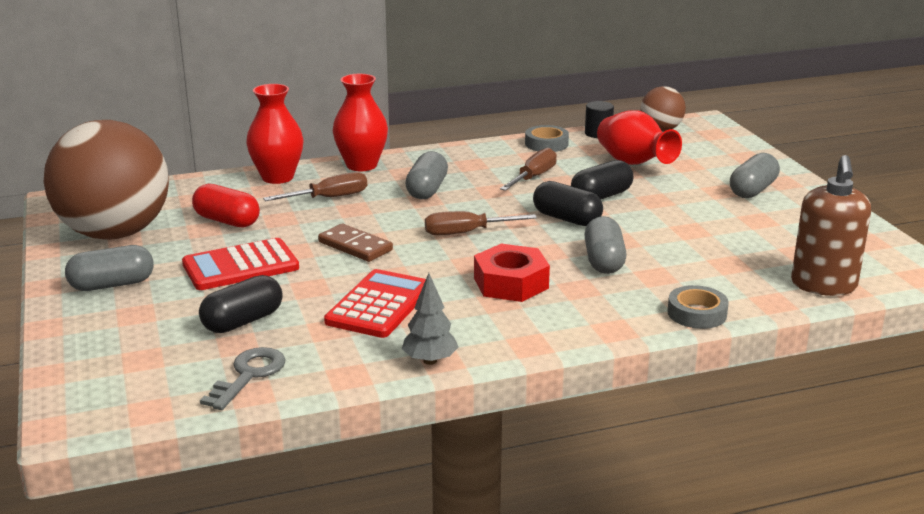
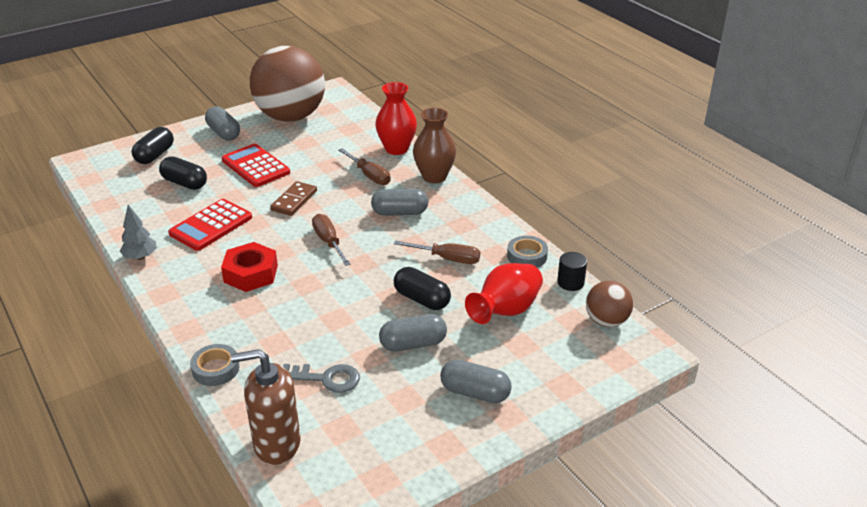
camera: 75 degrees right, 10 degrees up
(227, 221) = (319, 147): red capsule -> none
(248, 375) = (123, 199): grey key -> grey key (326, 378)
(361, 165) = (434, 177): red vase -> brown vase
(379, 305) = (211, 225): red calculator -> red calculator turned 120 degrees clockwise
(566, 219) = (369, 286): black capsule -> black capsule (155, 155)
(604, 261) = (296, 313): grey capsule -> grey capsule (413, 344)

